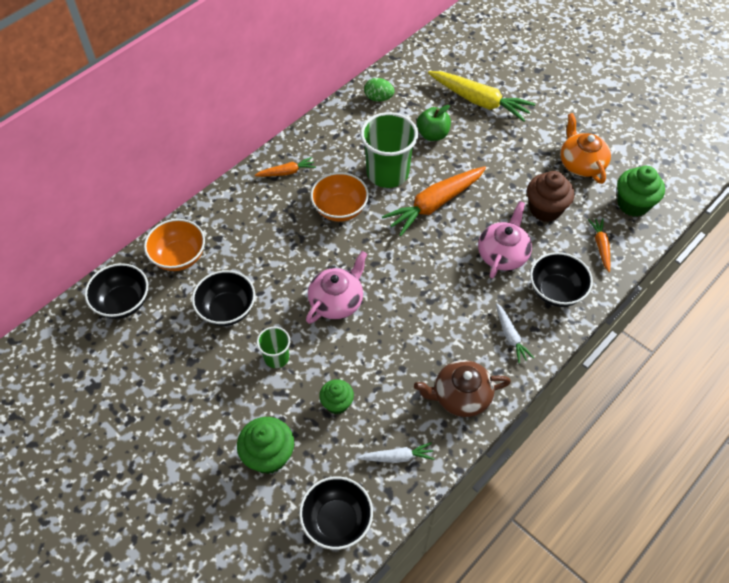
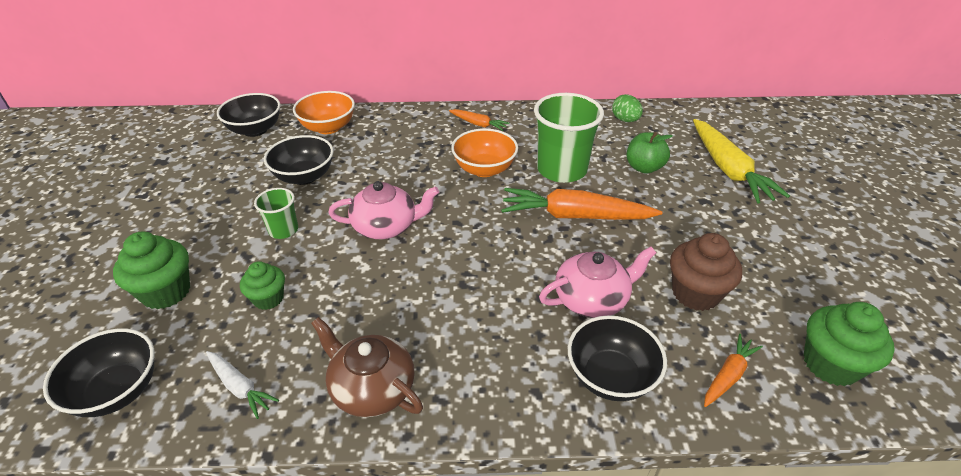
camera: 45 degrees right, 15 degrees down
(510, 336) = (499, 377): white carrot -> none
(581, 163) = (796, 282): orange teapot -> none

